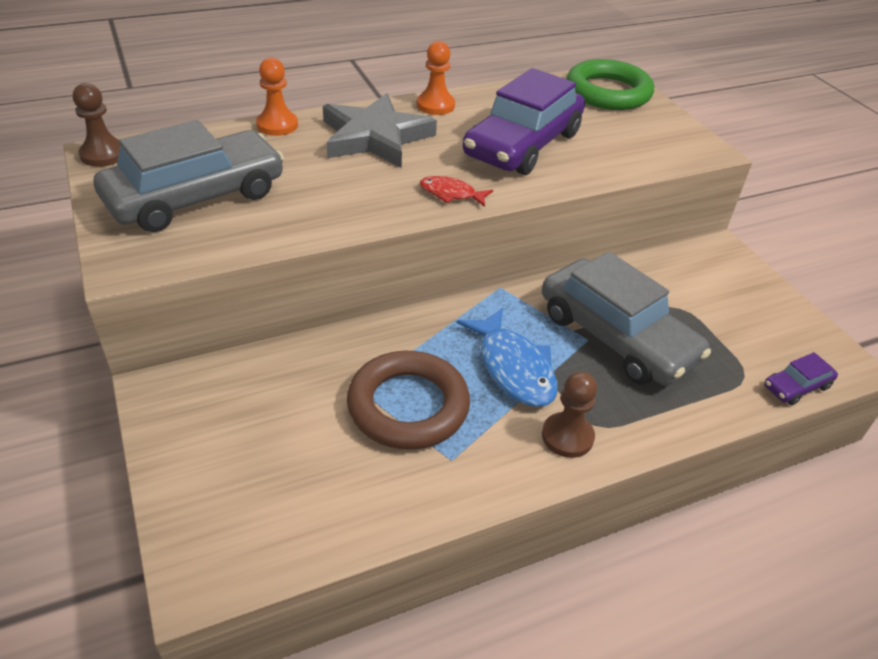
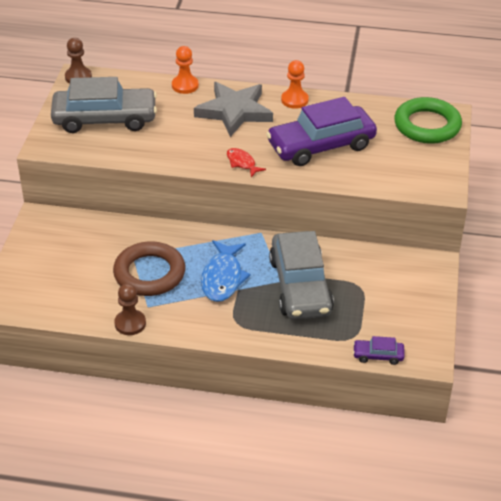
camera: 35 degrees right, 0 degrees up
(567, 436) = (216, 322): brown pawn -> brown pawn (130, 323)

